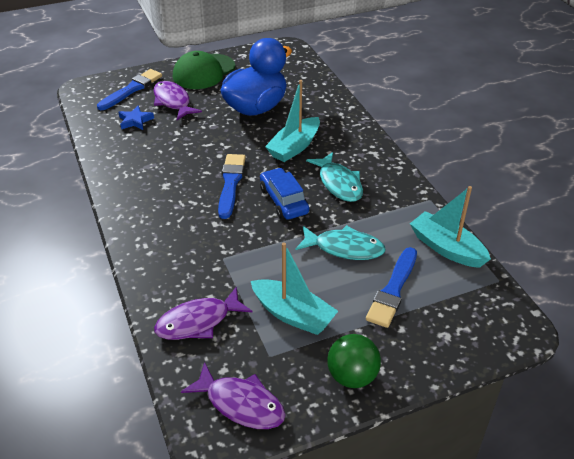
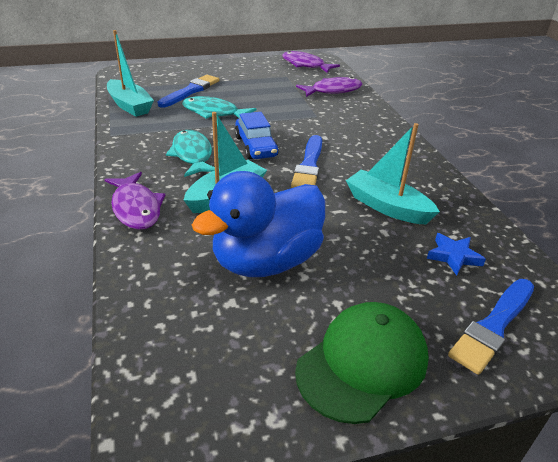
camera: 175 degrees left, 5 degrees down
(173, 102) = (406, 288): purple fish -> purple fish (136, 208)
(293, 315) = (267, 88): turquoise boat -> turquoise boat (387, 207)
(352, 376) = (239, 67): green ball -> none

